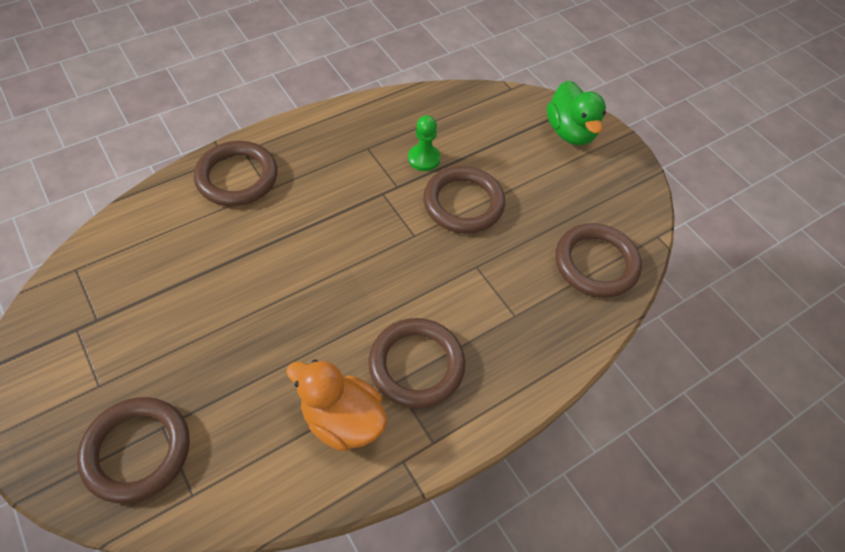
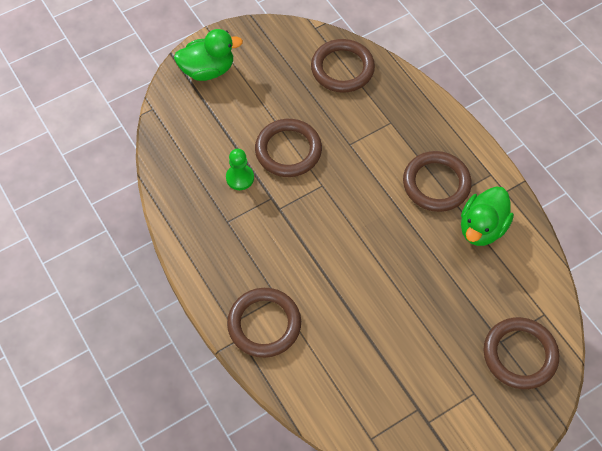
camera: 85 degrees left, 5 degrees up
(342, 420) = (481, 228): orange duck -> green duck

